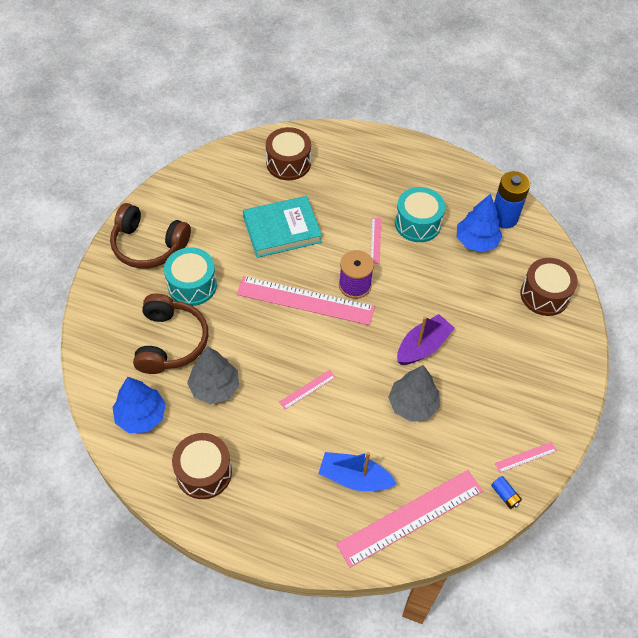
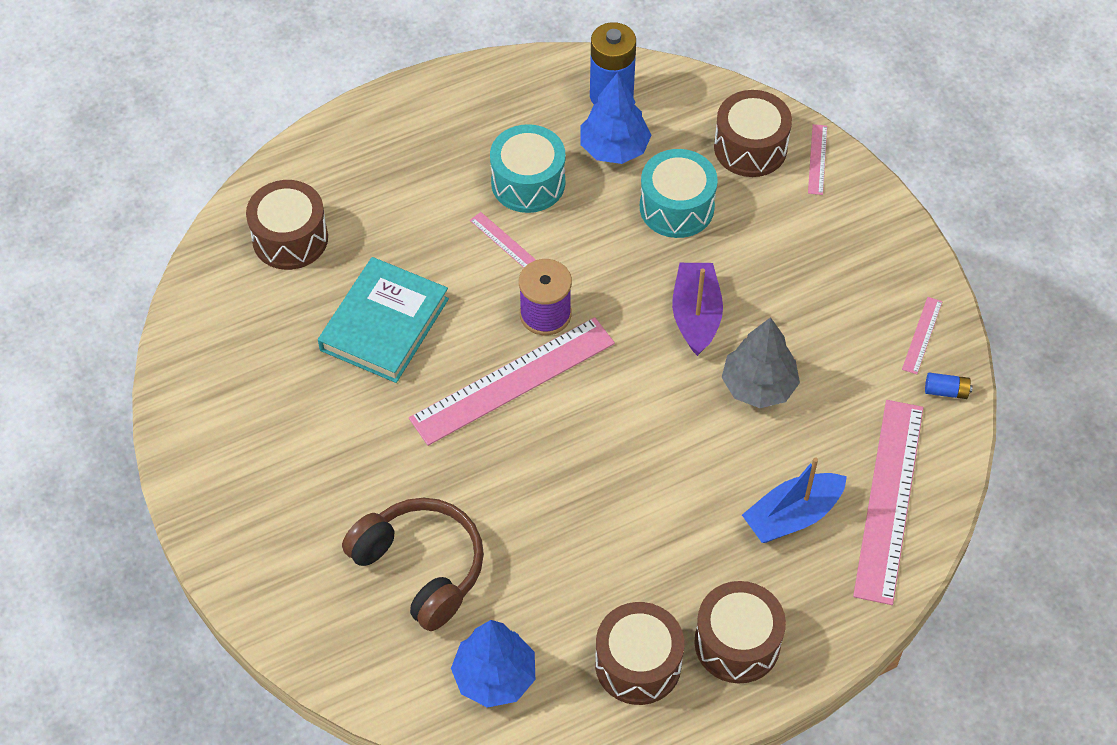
camera: 45 degrees left, 0 degrees up
(148, 245) = (247, 486): brown headphones -> none
(192, 285) = (361, 482): turquoise drum -> turquoise drum (676, 207)
(214, 387) = (535, 567): grey tree -> none
(257, 509) = (737, 643): none -> brown drum
(307, 389) = (635, 473): pink ruler -> pink ruler (817, 159)

